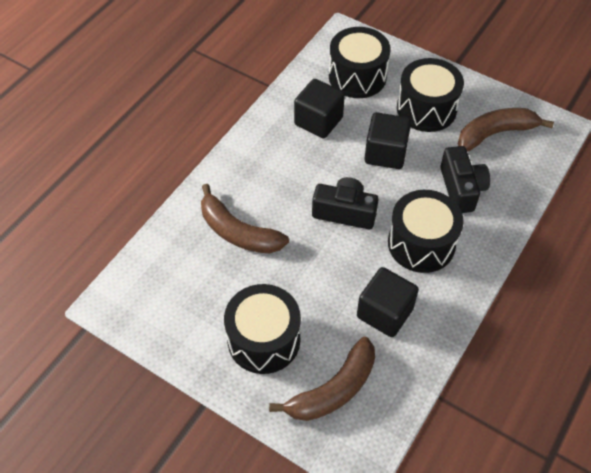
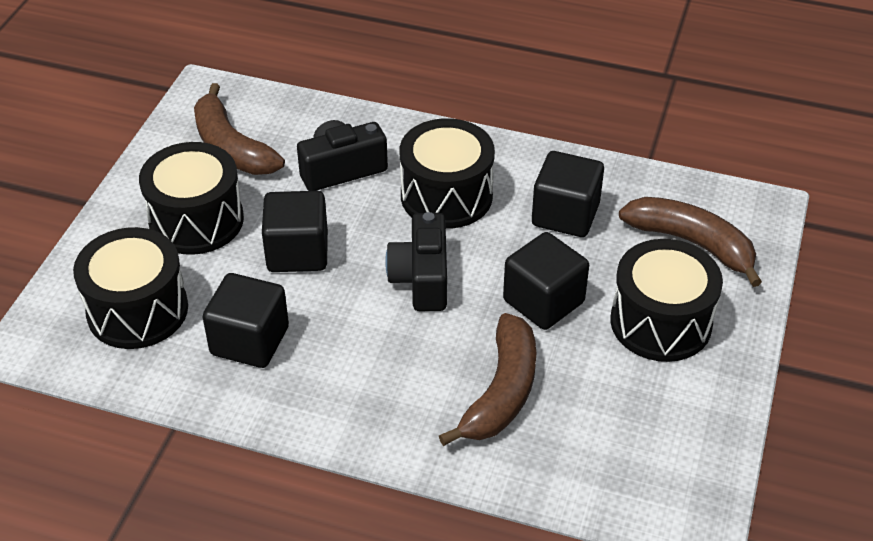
camera: 105 degrees left, 10 degrees down
(304, 275) = (543, 301): none -> black cube

